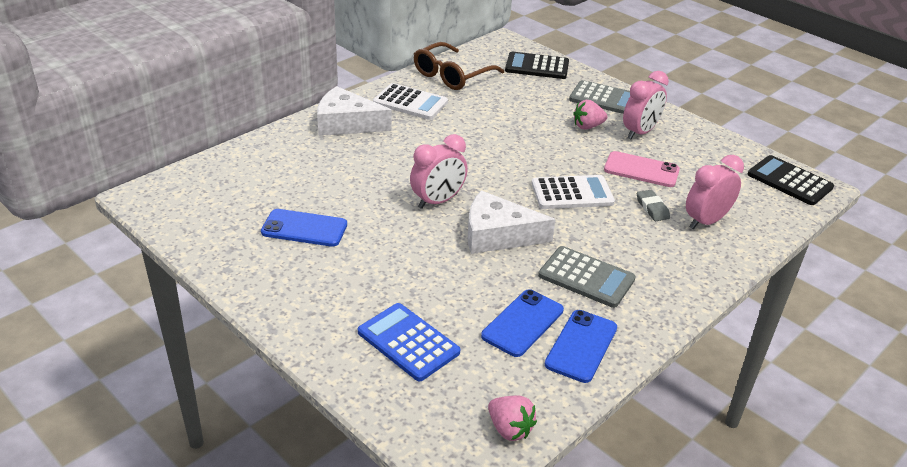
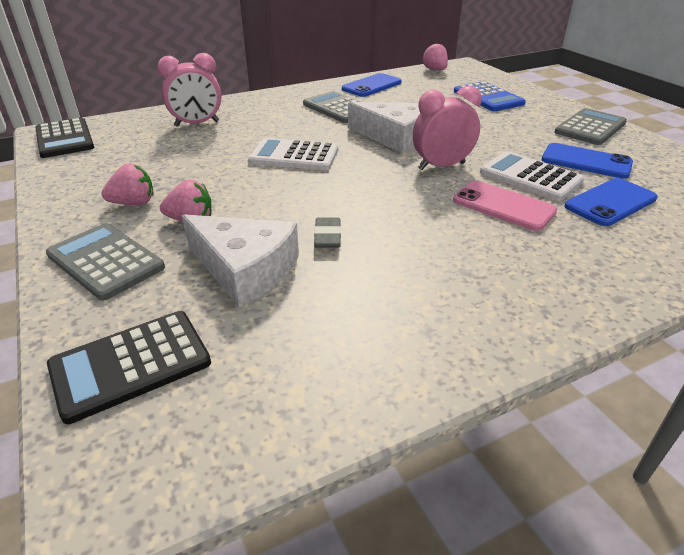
camera: 160 degrees left, 0 degrees up
(283, 289) = (590, 128): none -> grey calculator
(346, 123) = (562, 279): white cheese -> white cheese (245, 269)
(410, 102) = (444, 307): white calculator -> white calculator (530, 177)
(452, 75) = (333, 370): brown glasses -> none
(522, 323) = (404, 96): blue phone -> blue phone (610, 202)
(537, 66) = (131, 365): black calculator -> black calculator turned 120 degrees clockwise
(640, 132) = (134, 203): pink clock -> pink strawberry
(641, 170) = (195, 165): pink phone -> pink phone (503, 206)
(652, 208) = (230, 136): grey eraser -> grey eraser (327, 237)

